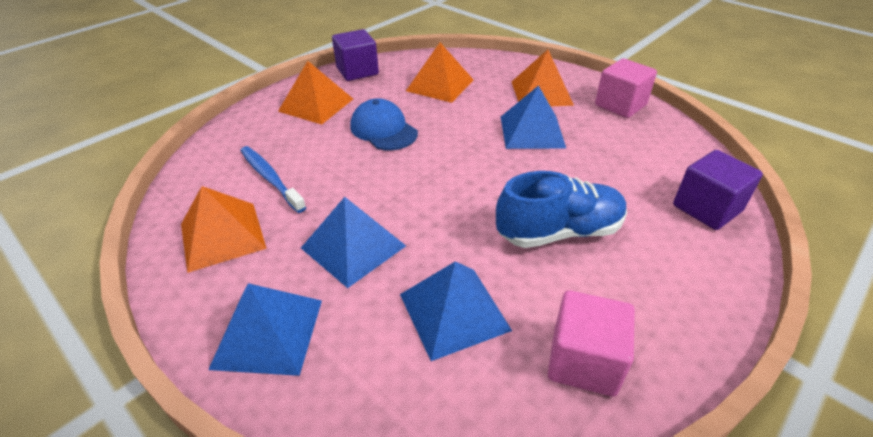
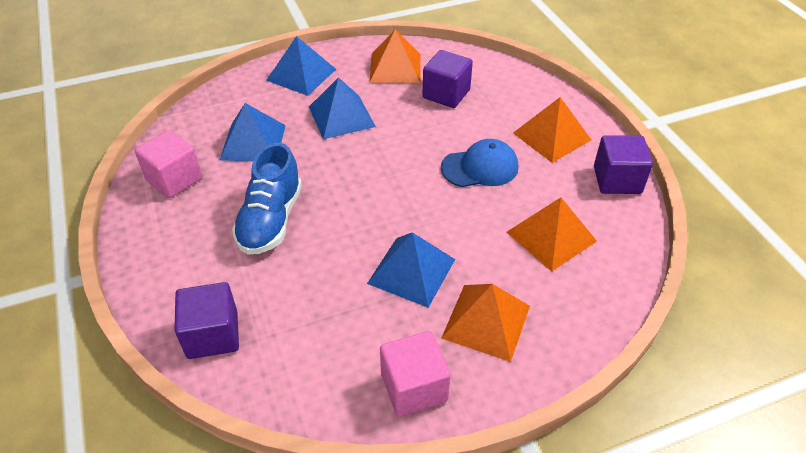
camera: 115 degrees right, 5 degrees up
(270, 178) = (446, 94): blue toothbrush -> purple cube

